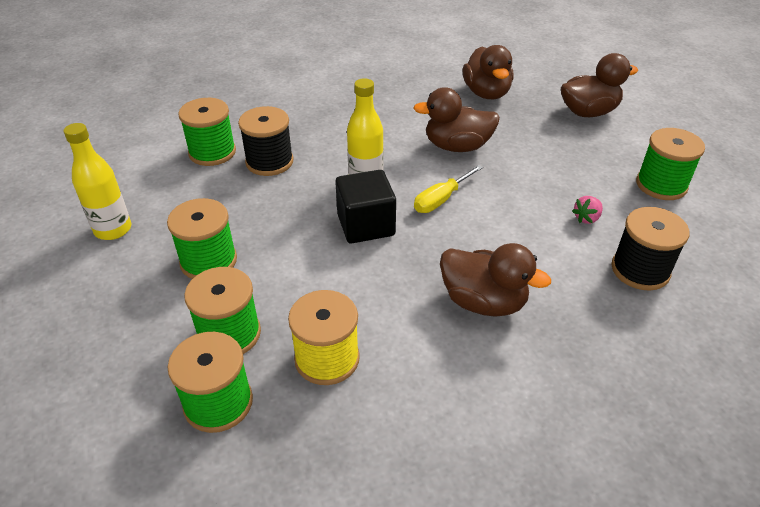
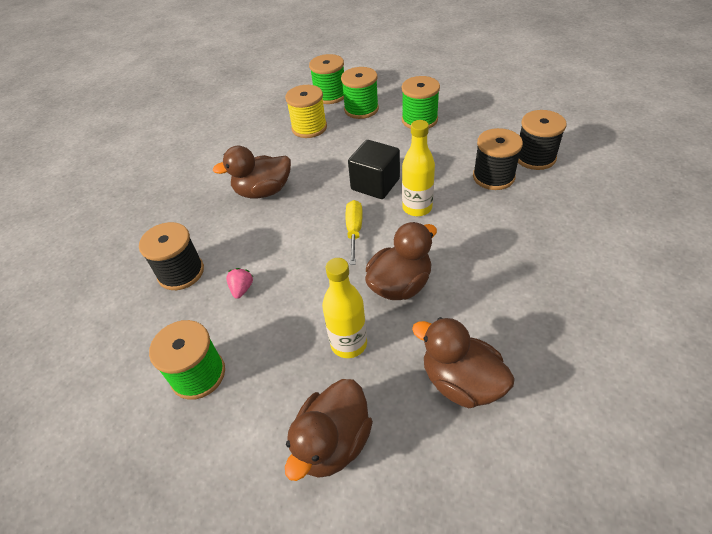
camera: 140 degrees right, 5 degrees up
(113, 230) = (486, 100): yellow bottle -> yellow bottle (348, 343)
(212, 152) = (535, 157): green spool -> black spool

